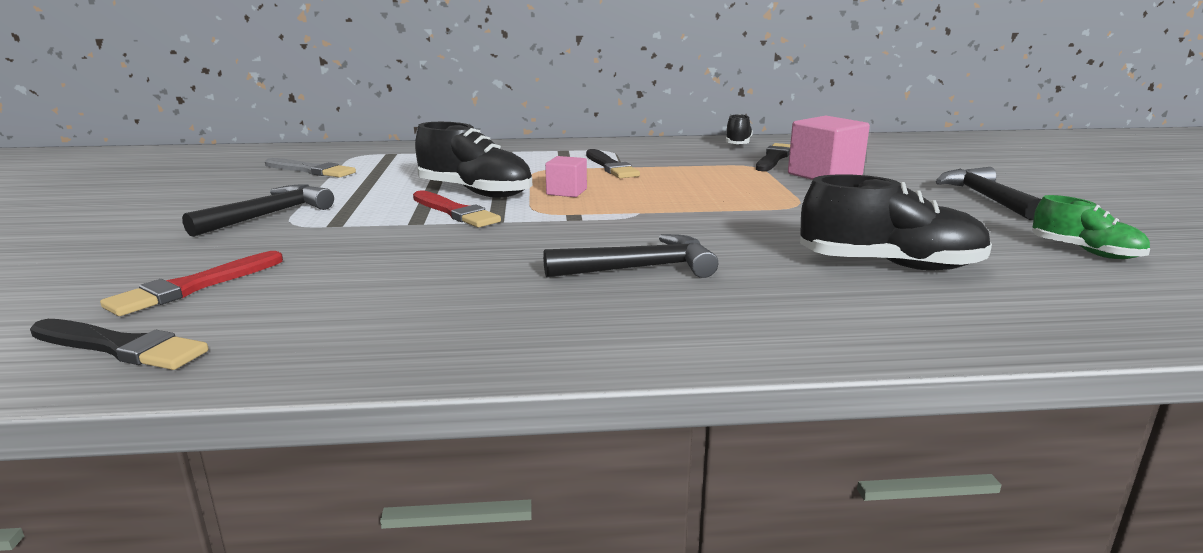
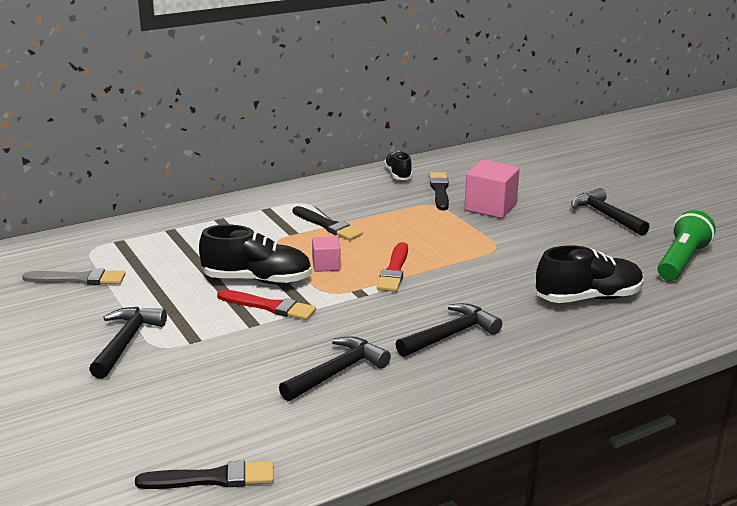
camera: 25 degrees left, 5 degrees up
(194, 286) = (181, 423): red brush -> red brush (394, 270)
(442, 276) = (337, 372): none -> black hammer
(1085, 252) = (681, 261): green shoe -> green flashlight

